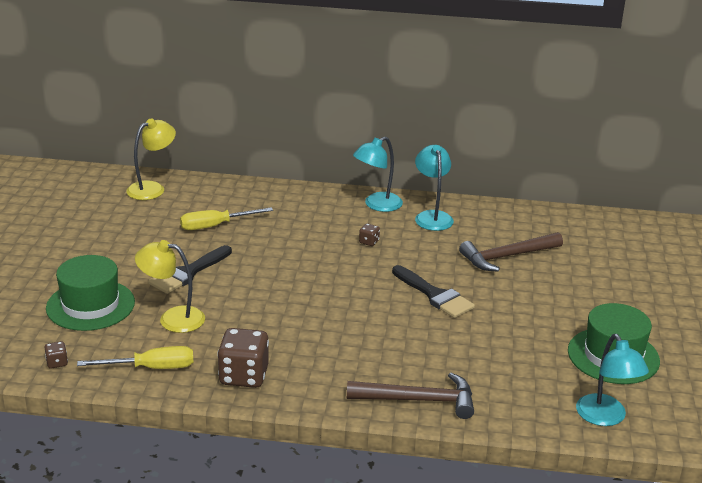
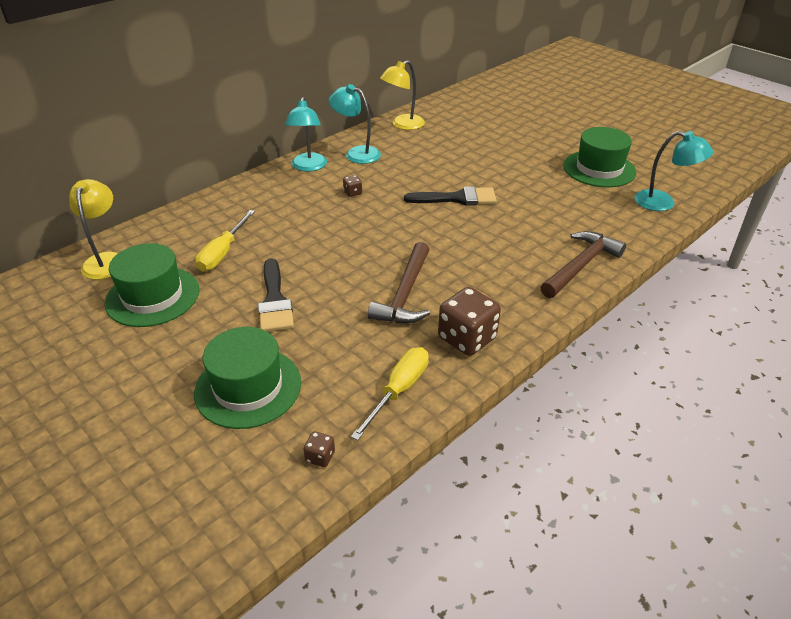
camera: 50 degrees left, 10 degrees up
(137, 225) = (153, 296): none -> green hat
(172, 318) = (335, 342): yellow lamp -> yellow lamp (402, 125)
(507, 257) = (445, 150): brown hammer -> brown hammer (405, 294)

